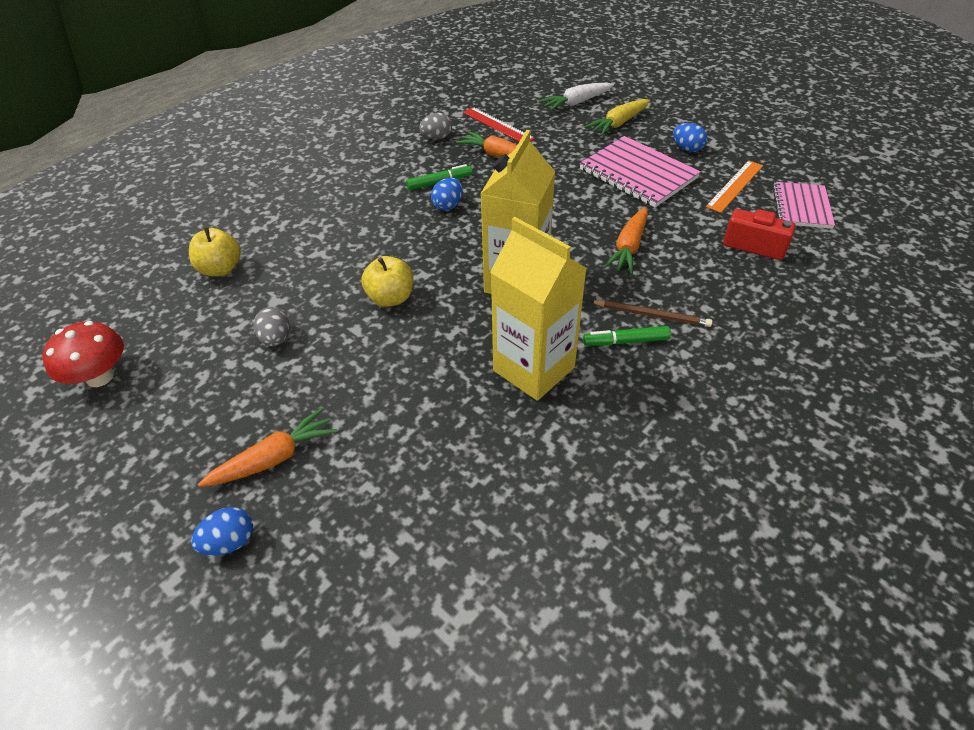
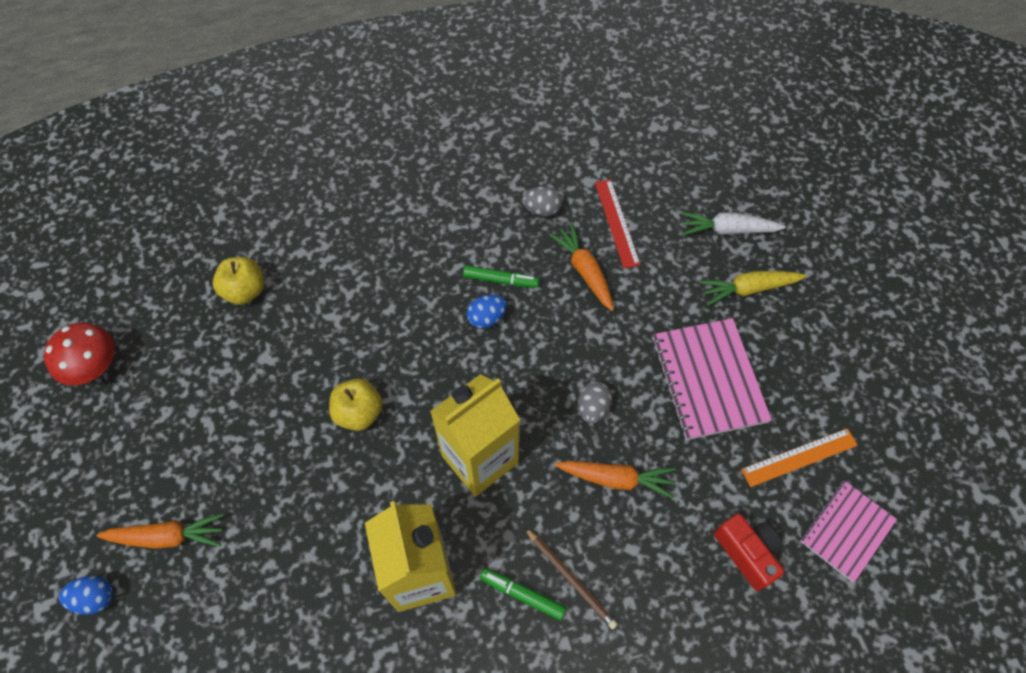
camera: 30 degrees right, 15 degrees up
(276, 339) = (240, 405): grey egg -> grey egg (593, 408)
(628, 248) = (616, 479): orange carrot -> orange carrot turned 135 degrees counterclockwise
(687, 148) = (794, 371): blue egg -> none

